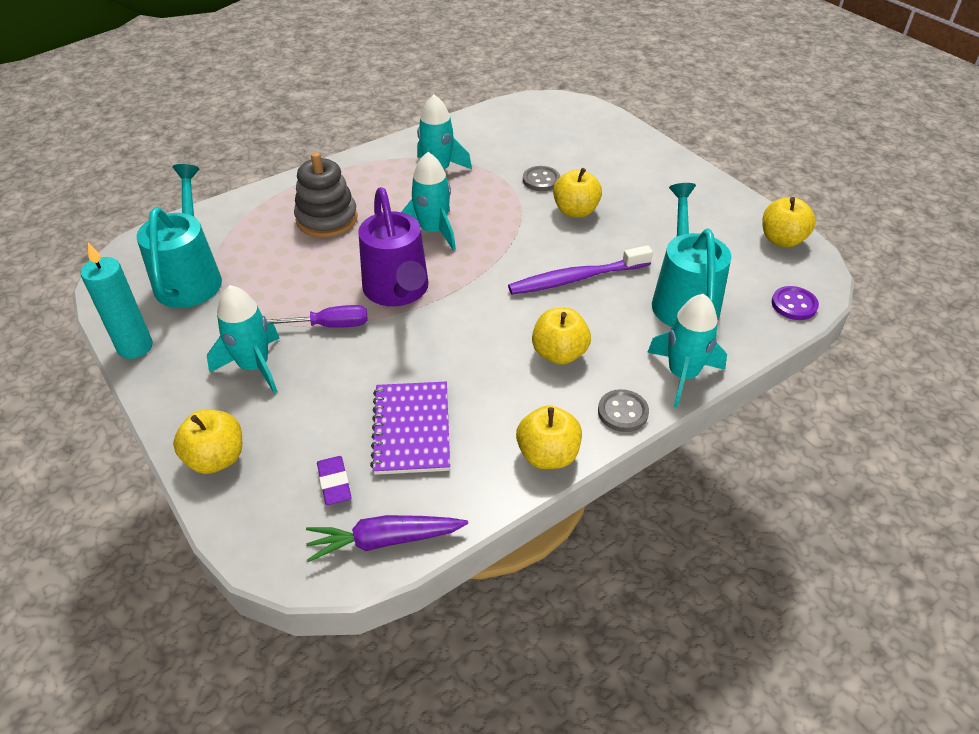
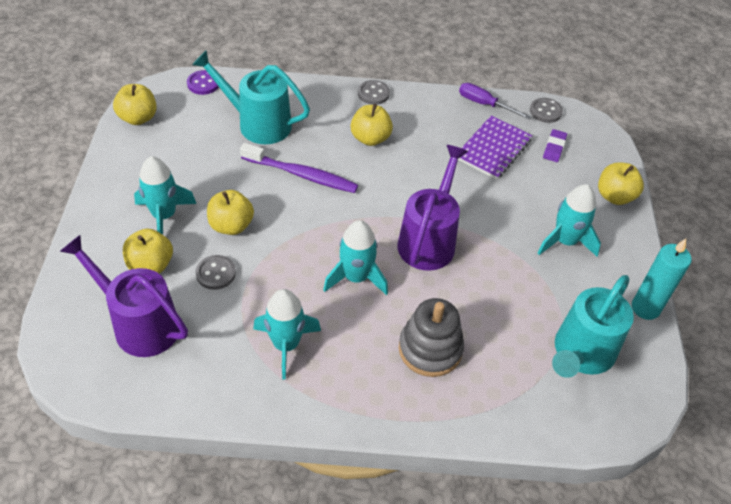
camera: 145 degrees left, 5 degrees up
(328, 325) = (497, 242): purple screwdriver -> purple screwdriver (484, 104)
(384, 540) = (545, 111): purple carrot -> grey button
(547, 455) = (433, 99): yellow apple -> yellow apple (151, 265)
(548, 135) = (139, 323): none -> purple watering can
(682, 375) = (319, 90): turquoise rocket -> turquoise rocket (164, 216)
(683, 299) = (257, 123): turquoise watering can -> turquoise watering can turned 75 degrees clockwise

